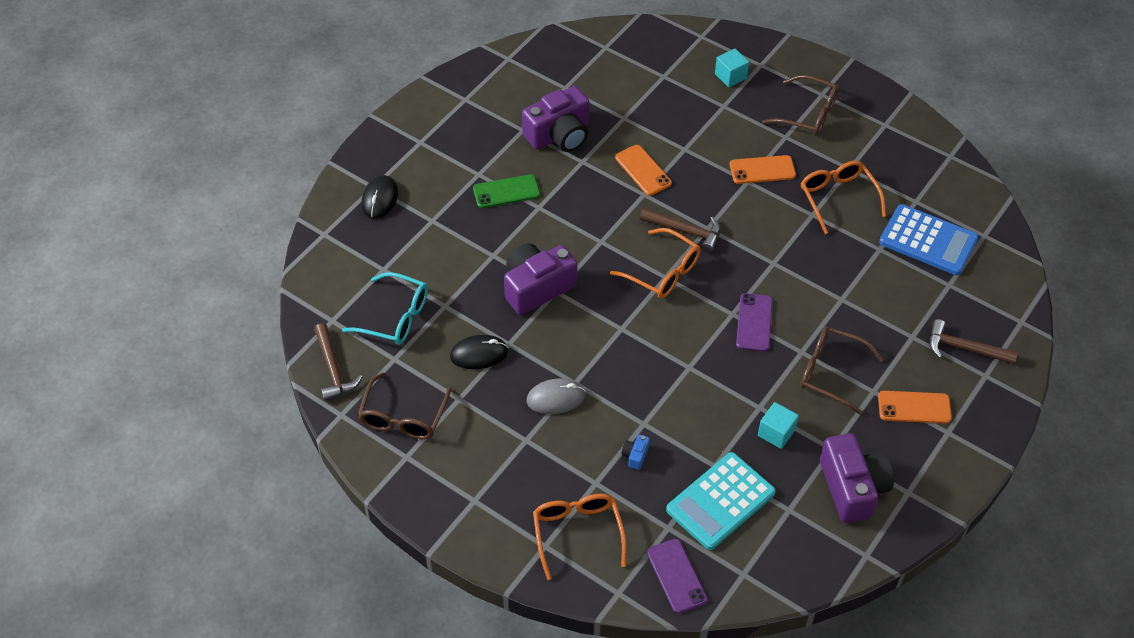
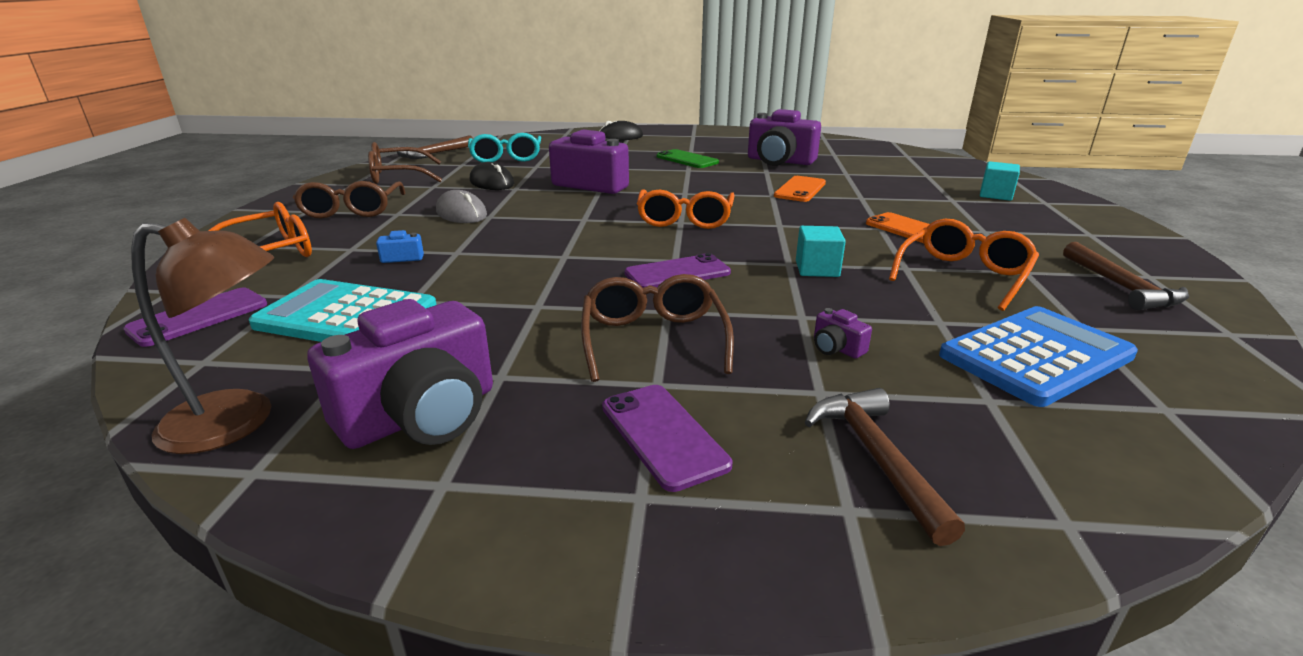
camera: 60 degrees right, 25 degrees down
(685, 231) = (756, 217): brown hammer -> brown hammer (1121, 286)
(776, 433) = (499, 326): turquoise cube -> turquoise cube (817, 269)
(808, 114) = (1043, 234): brown glasses -> brown glasses (352, 210)
(821, 559) = (237, 423): none -> brown lamp
(881, 306) = (836, 348): none -> purple camera
(914, 407) = (663, 435): orange phone -> purple phone
(928, 240) = (1035, 356): blue calculator -> blue calculator turned 120 degrees counterclockwise

